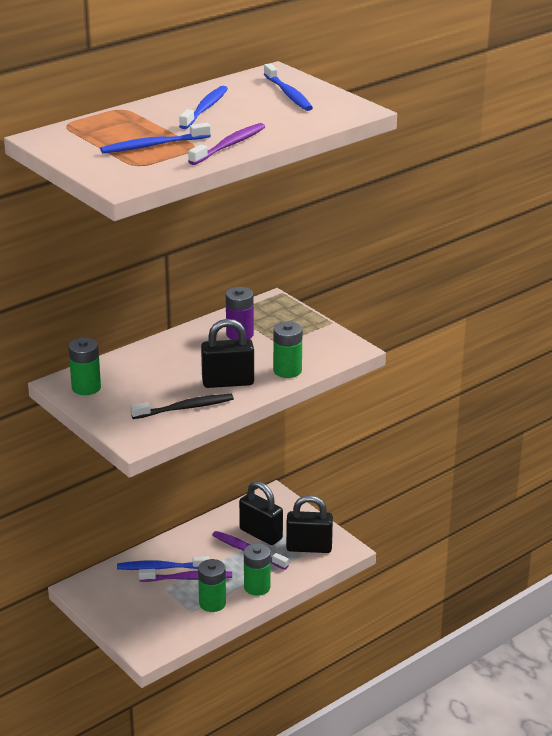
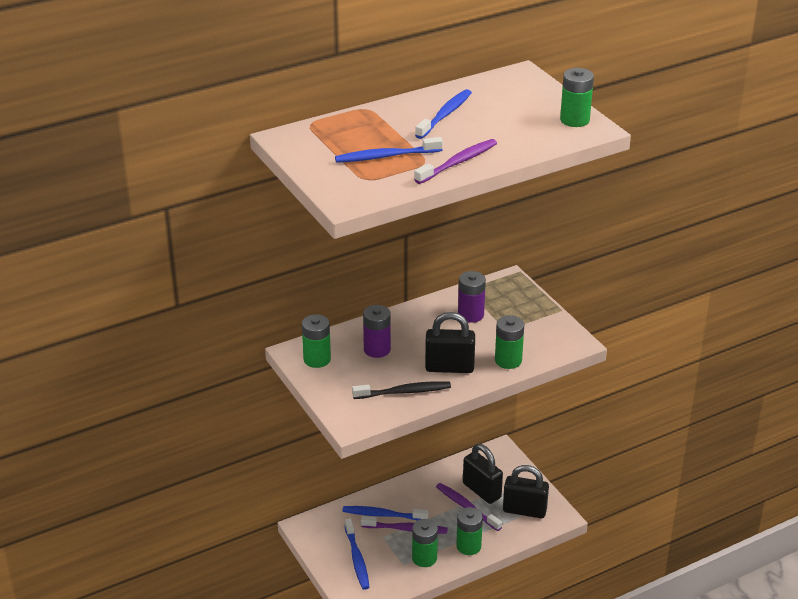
camera: 10 degrees right, 5 degrees up
(148, 373) = (377, 349): none -> purple battery
(288, 94) = (529, 103): blue toothbrush -> blue toothbrush (357, 559)
(338, 104) = (574, 120): none -> green battery

